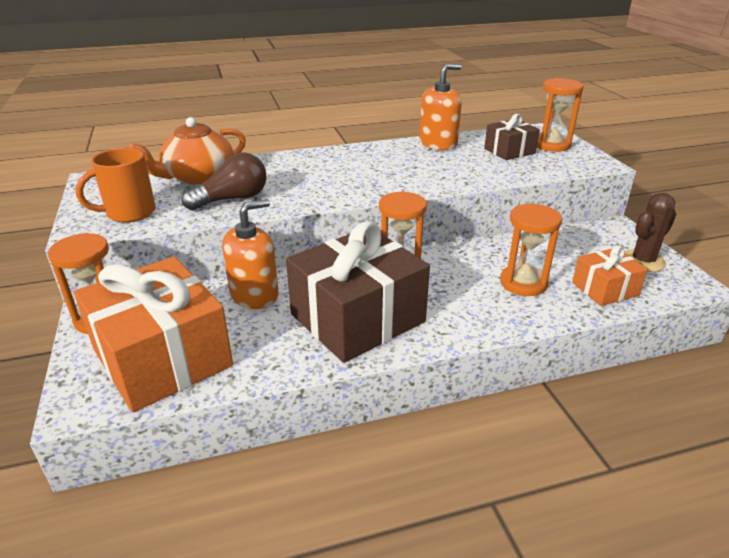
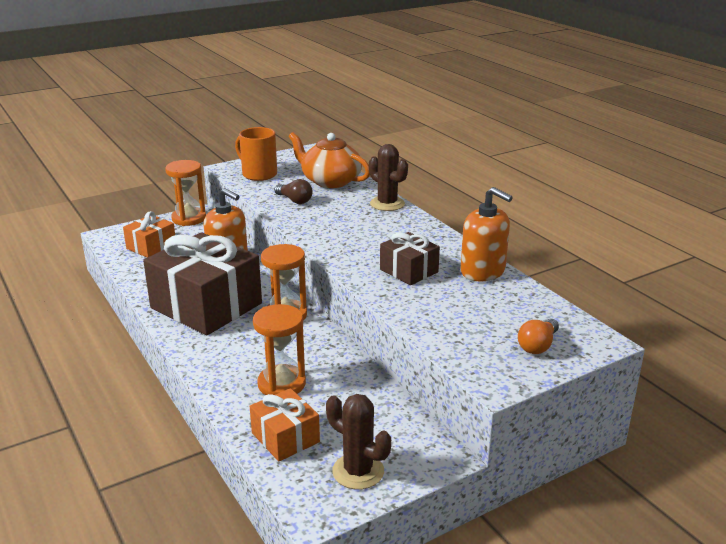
camera: 75 degrees right, 5 degrees down
(162, 357) = (151, 246): orange gift -> orange gift, size x0.50
(232, 199) = (295, 200): brown light bulb -> brown light bulb, size x0.66
(283, 158) = (387, 204): none -> brown cactus
(509, 151) = (492, 316): brown gift -> brown gift (409, 271)
(551, 145) = (538, 346): orange hourglass -> orange light bulb

